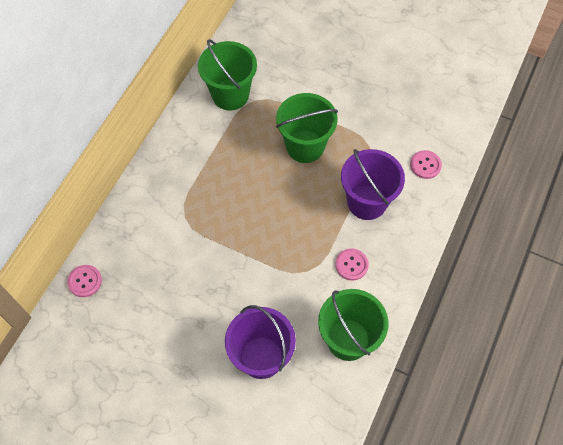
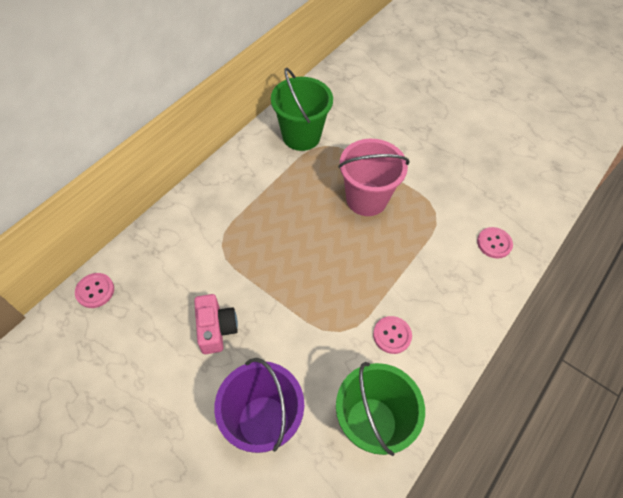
camera: 10 degrees right, 5 degrees down
(201, 291) = (216, 329): none -> pink camera
(305, 146) = (366, 199): green bucket -> pink bucket
(367, 202) = (422, 269): purple bucket -> none

